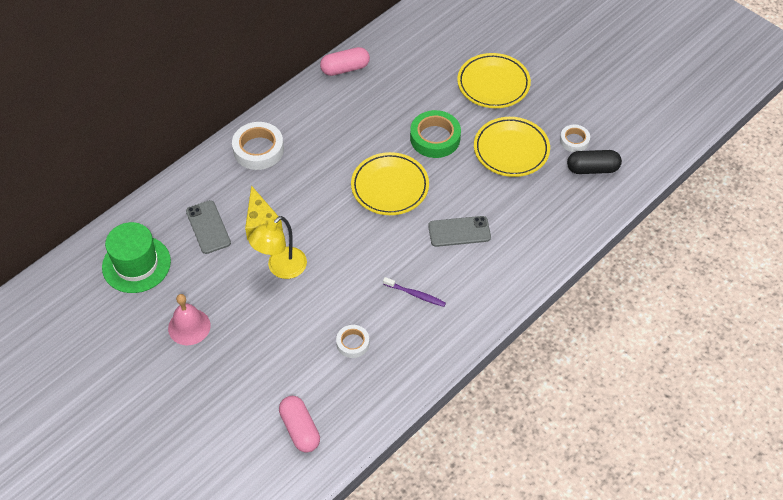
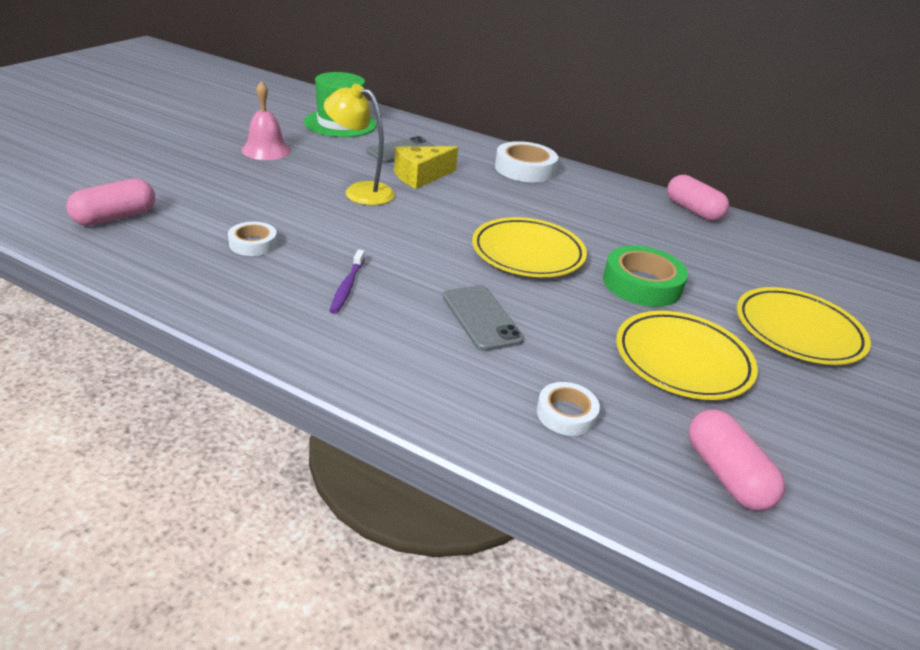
camera: 70 degrees right, 20 degrees down
(574, 140) = (772, 441): white tape -> white tape (566, 414)
(592, 169) = (726, 474): black capsule -> pink capsule

